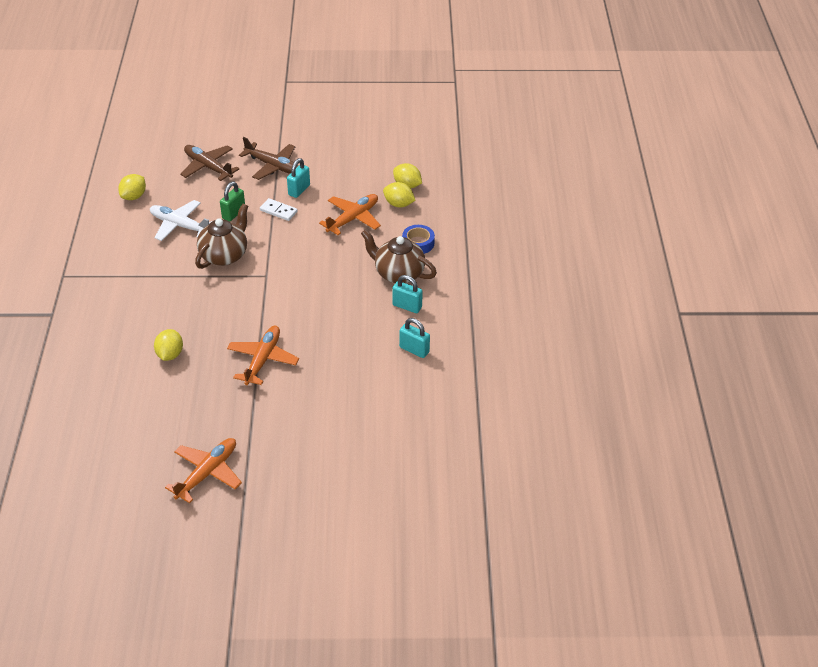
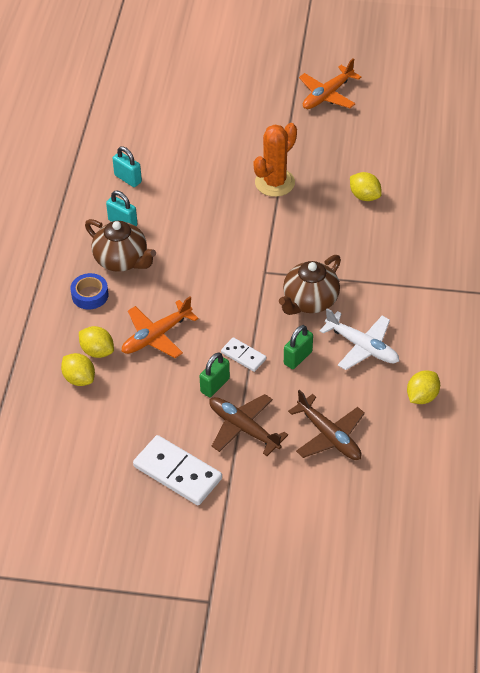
camera: 170 degrees left, 5 degrees up
(170, 354) = (364, 196): yellow lemon -> yellow lemon turned 60 degrees counterclockwise
(263, 360) = (275, 182): orange plane -> orange cactus
(299, 190) = (215, 385): turquoise padlock -> green padlock
(318, 138) = (177, 472): none -> white domino

